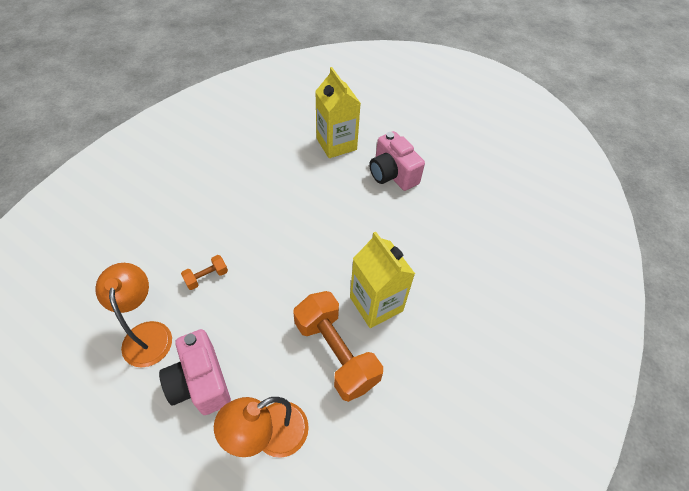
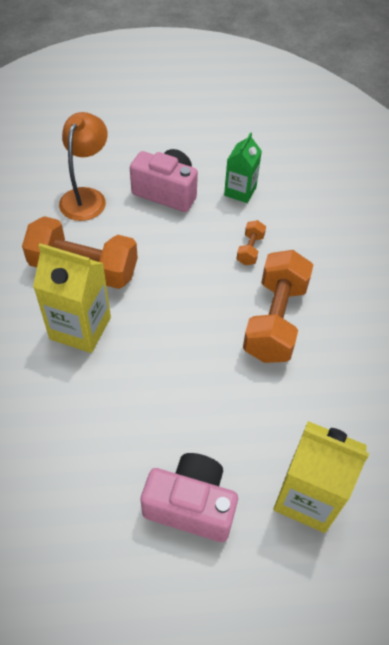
camera: 140 degrees right, 0 degrees up
(147, 334) = (240, 191): orange lamp -> green carton
(253, 221) = (275, 320): none -> orange dumbbell

